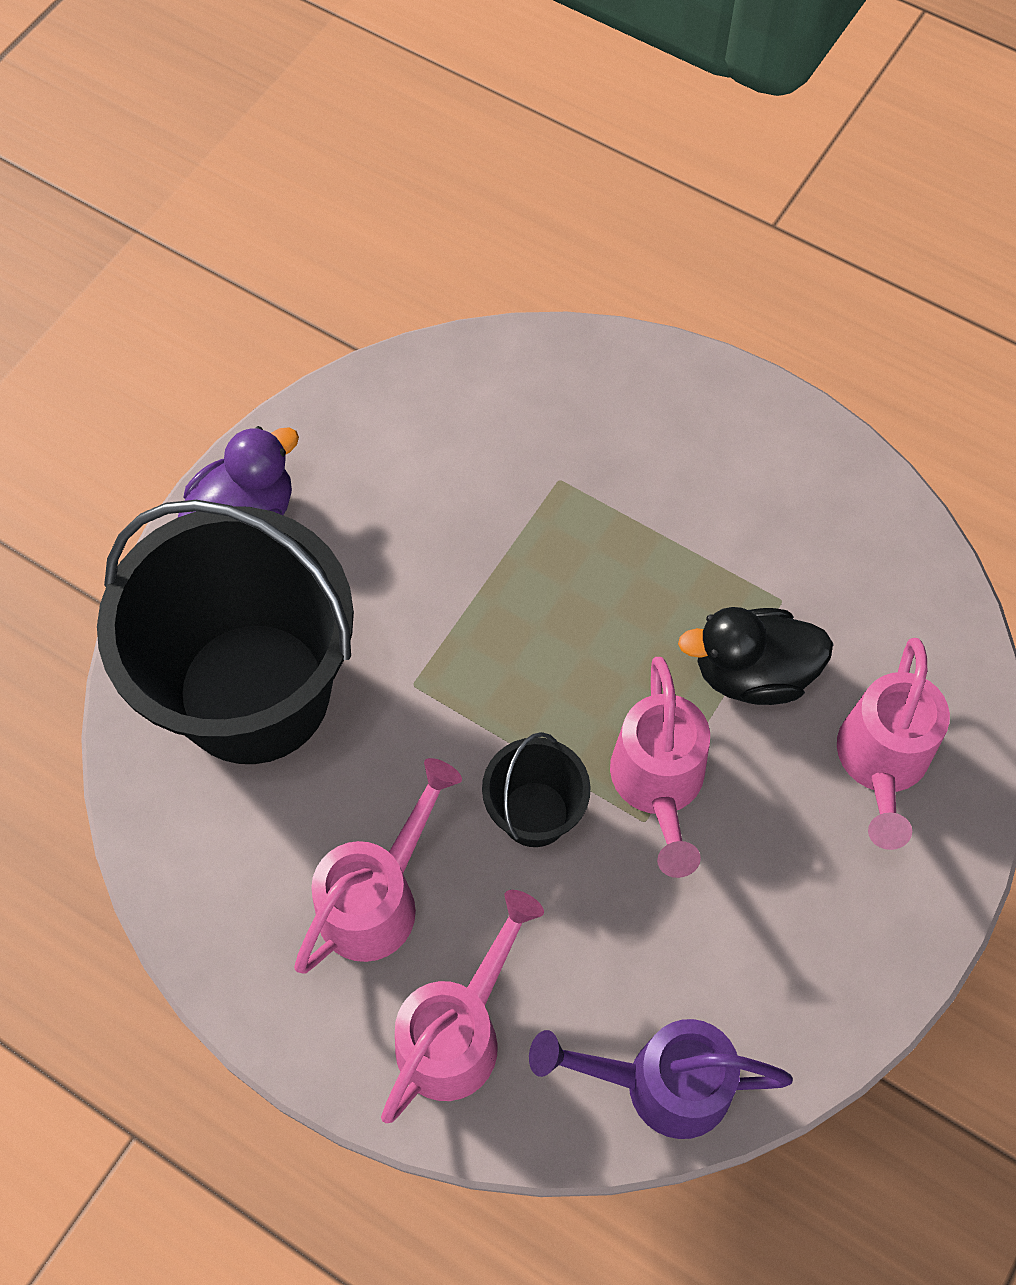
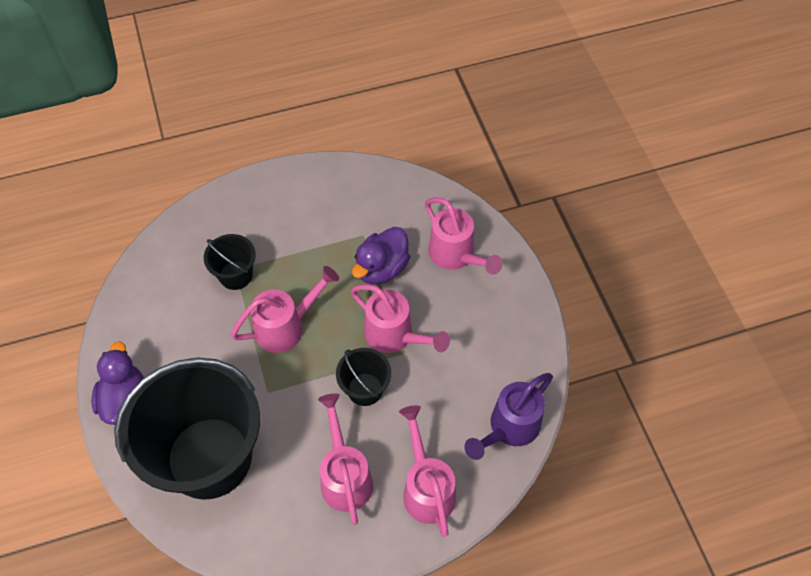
camera: 50 degrees left, 5 degrees down
(532, 623) = (286, 327): none -> pink watering can
(550, 488) = (236, 275): none -> black bucket
(752, 673) = (381, 268): black duck -> purple duck

